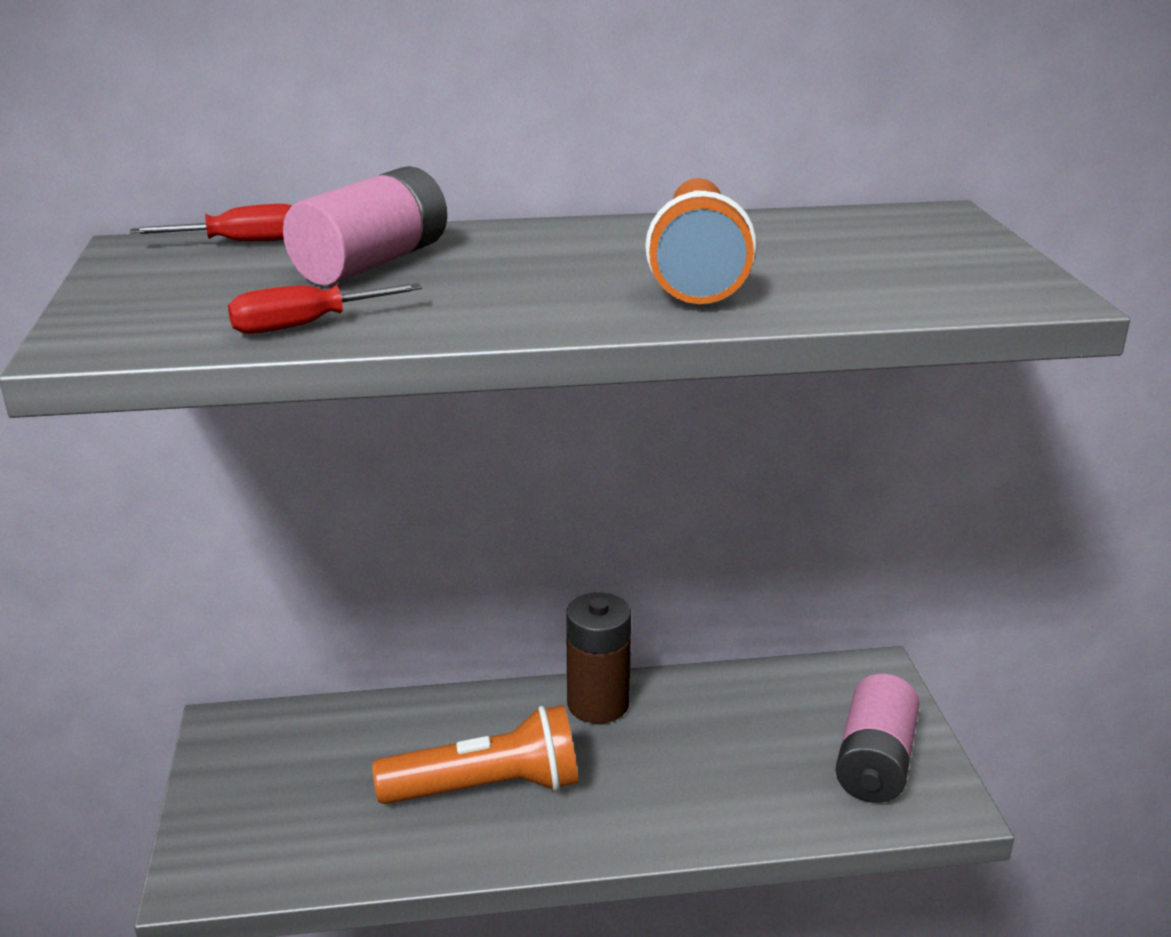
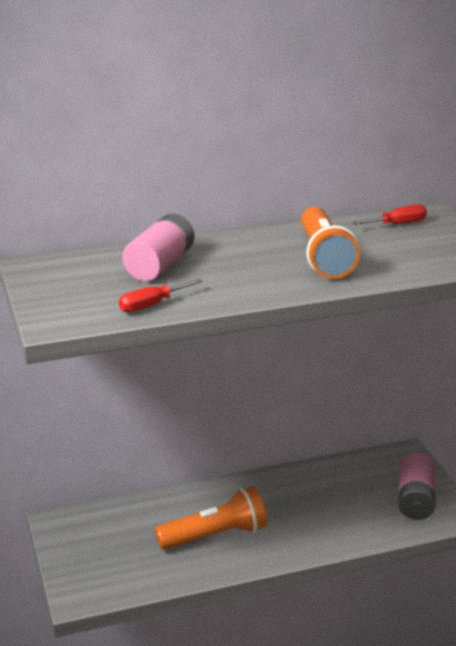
camera: 10 degrees left, 0 degrees up
(241, 242) = (83, 257): red screwdriver -> red screwdriver (397, 224)
(598, 704) = (261, 486): brown battery -> none

